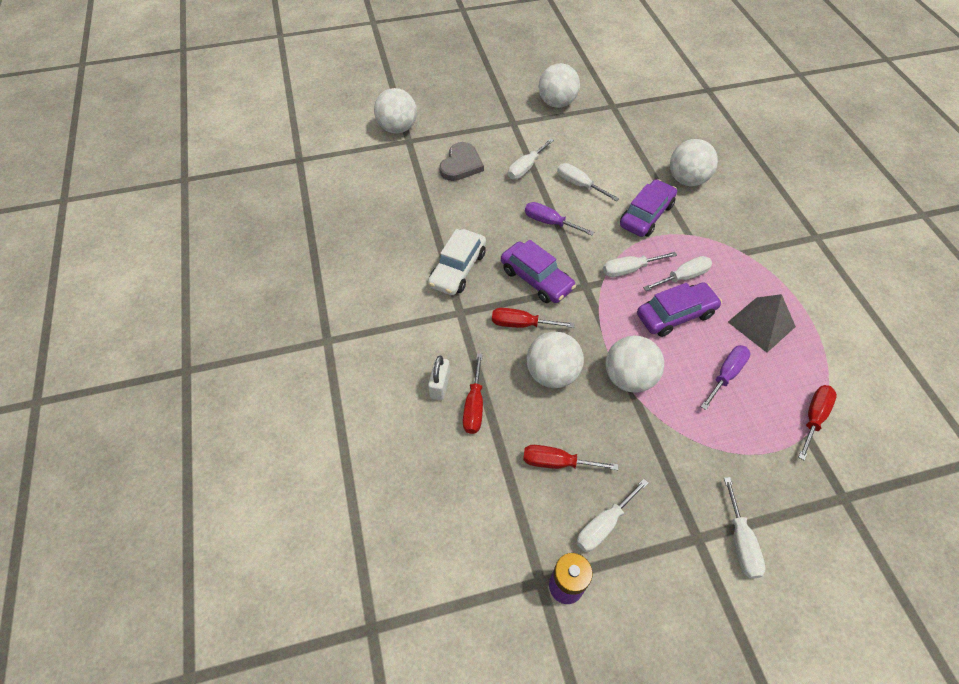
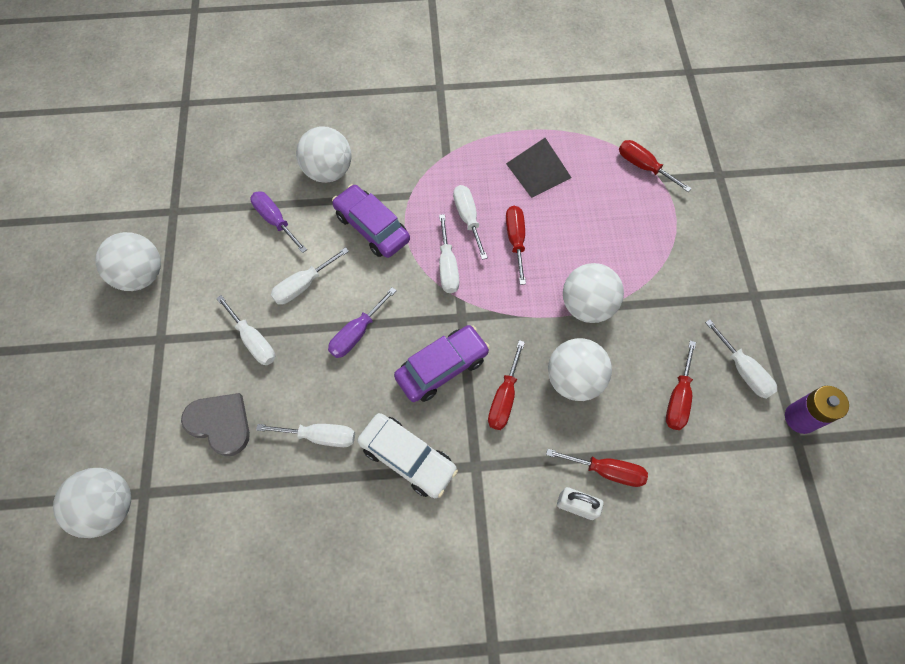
camera: 80 degrees left, 10 degrees up
(675, 315) = (515, 240): purple car -> red screwdriver
(726, 375) = (592, 219): purple screwdriver -> purple screwdriver (275, 220)
(740, 541) = (757, 263): white screwdriver -> white screwdriver (320, 436)

